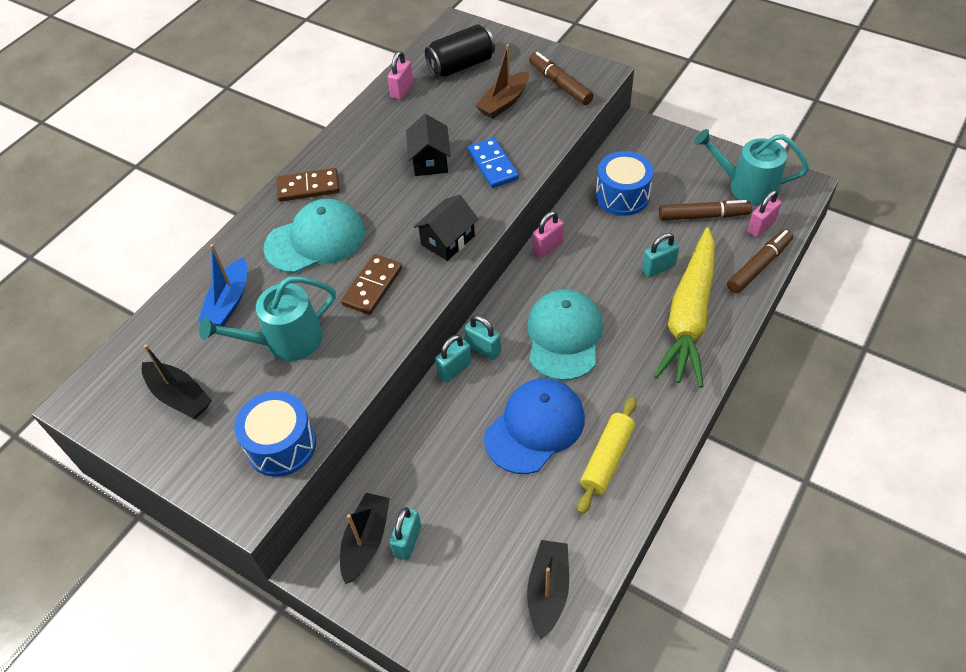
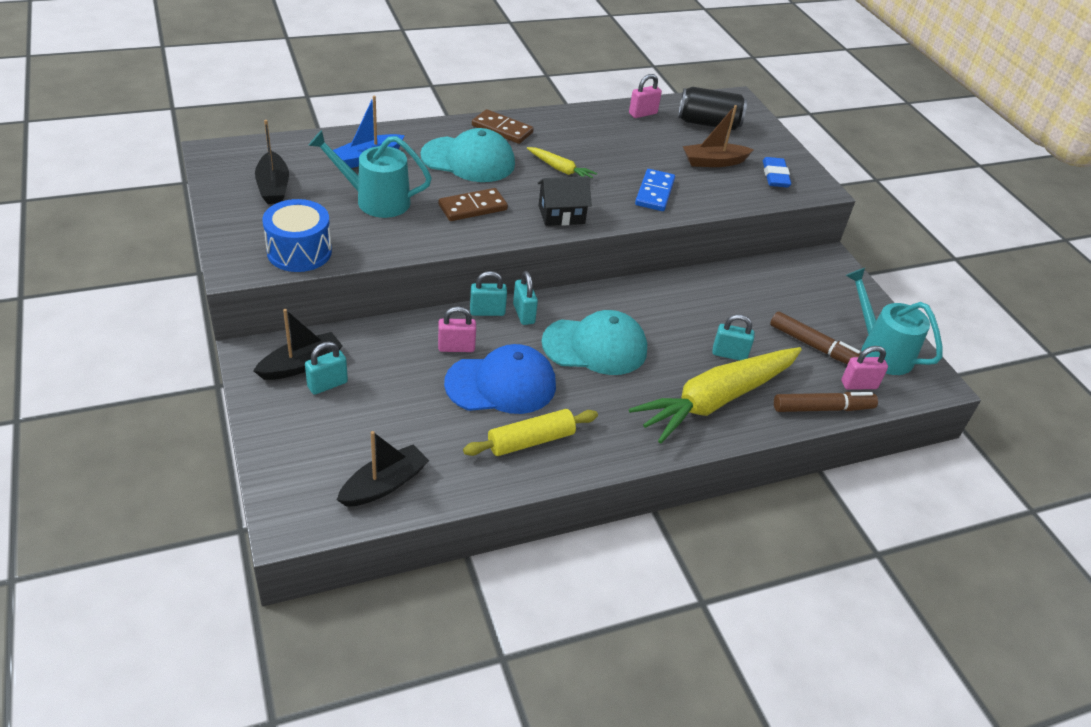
camera: 30 degrees right, 10 degrees down
(398, 195) = (560, 169): none -> yellow carrot
(430, 161) = (609, 163): black house -> none
(547, 247) = (653, 286): pink padlock -> pink padlock (456, 347)
(560, 84) = (775, 176): brown marker -> blue eraser
(564, 336) = (595, 346): turquoise cap -> turquoise cap turned 45 degrees clockwise
(622, 196) = (758, 292): blue drum -> none

